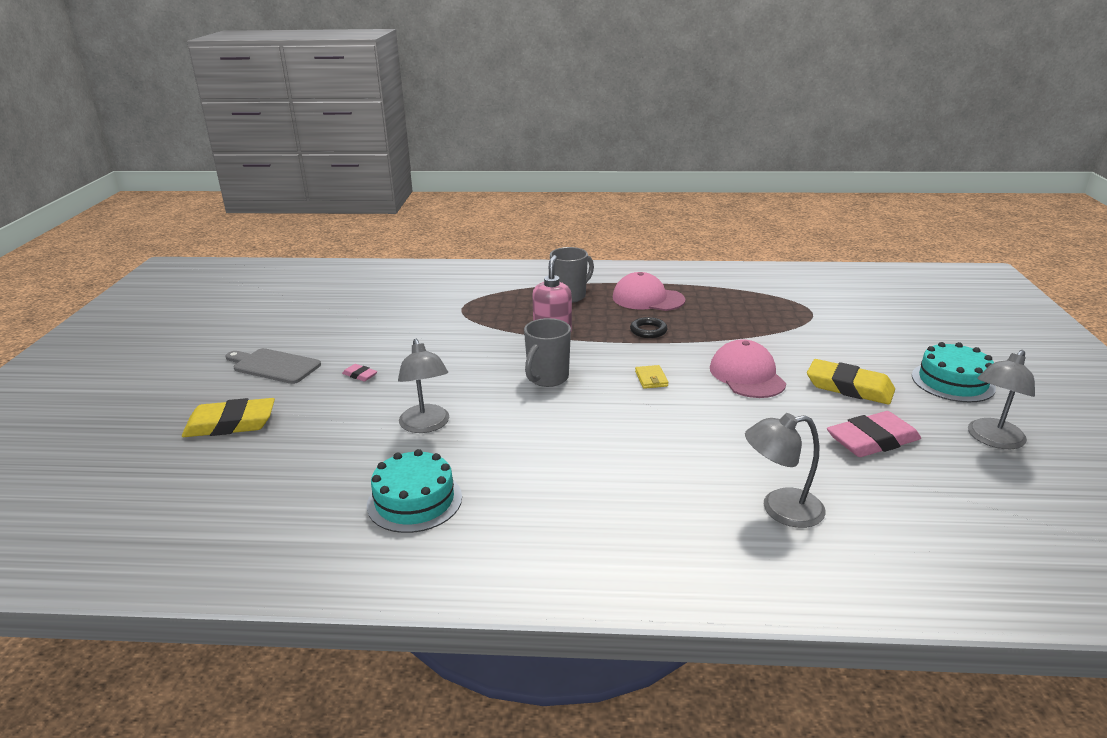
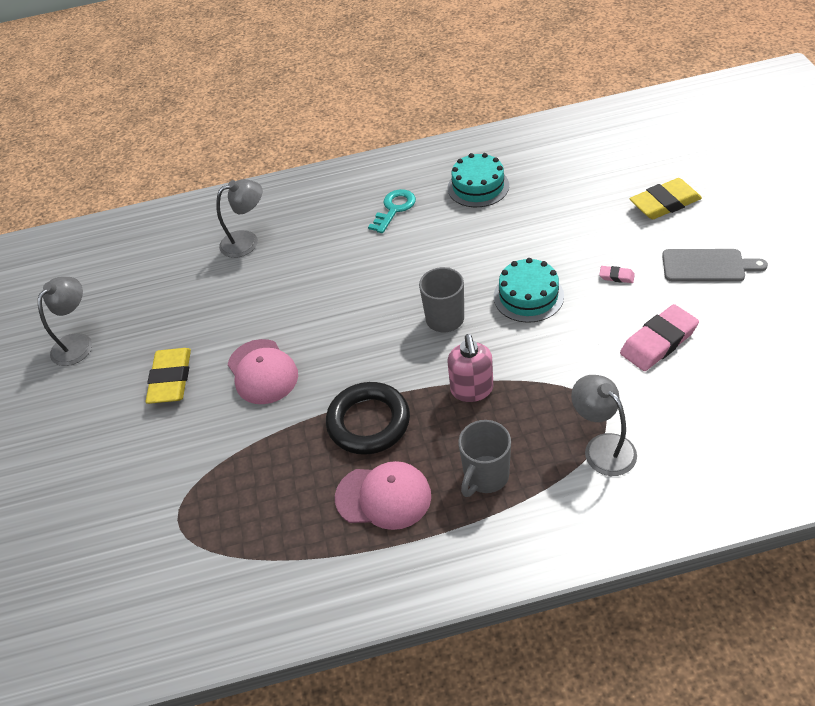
camera: 170 degrees right, 20 degrees up
(426, 425) = (514, 241): grey lamp -> grey lamp (602, 447)
(548, 500) = (394, 209): none -> turquoise key
(648, 331) = (368, 422): black ring -> black ring, size x1.98
(651, 379) = (350, 343): yellow wallet -> none
(849, 387) = (171, 379): yellow eraser -> yellow eraser turned 75 degrees clockwise
(872, 440) = (170, 317): pink eraser -> pink eraser (658, 342)
(952, 382) = (72, 413): turquoise cake -> turquoise cake (528, 296)

